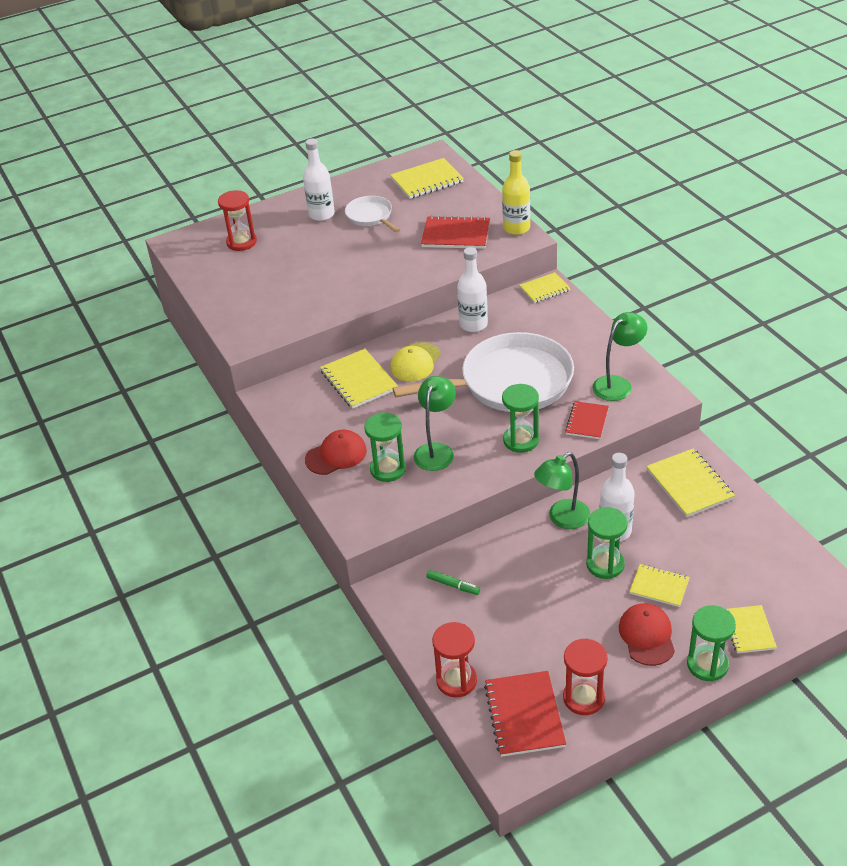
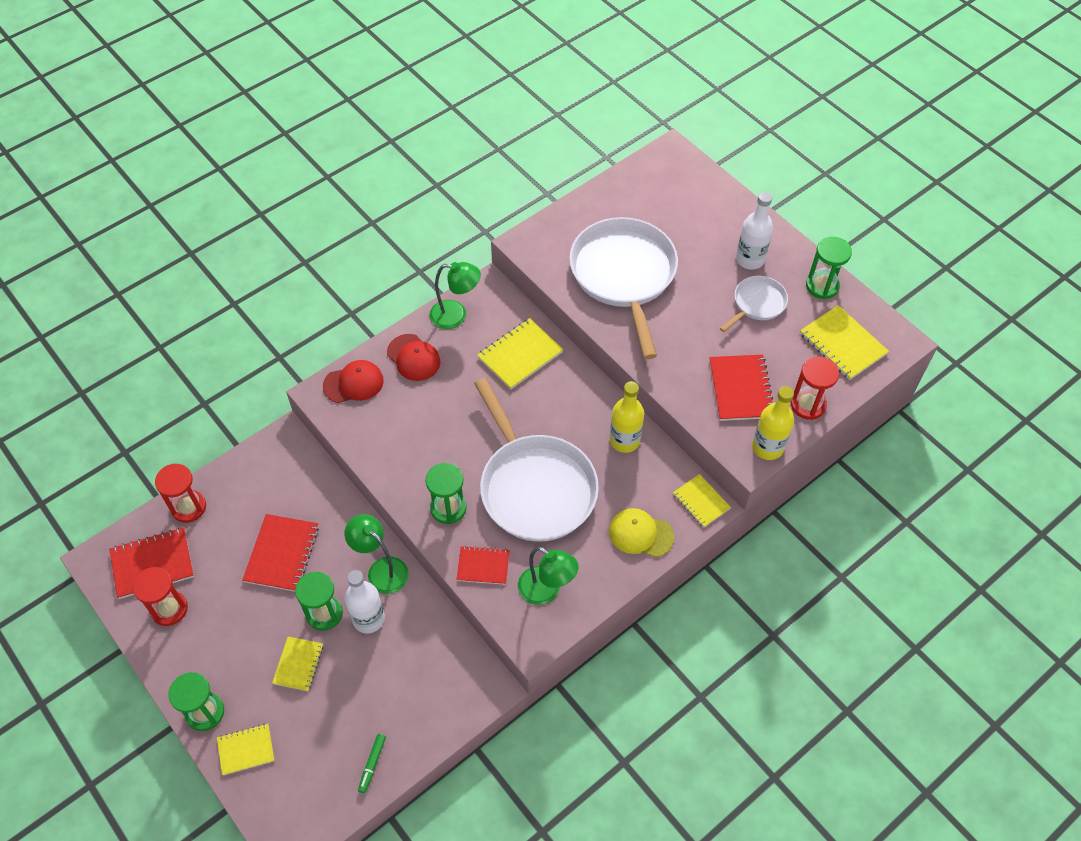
camera: 75 degrees right, 15 degrees up
(241, 242) = (684, 203): red hourglass -> red hourglass (808, 405)
(310, 285) = (624, 275): none -> white pan
(388, 469) = (398, 402): green hourglass -> green hourglass (822, 286)
(415, 362) = (554, 398): yellow cap -> yellow cap (640, 534)
(436, 450) = (427, 437): green lamp -> green lamp (456, 315)
(453, 585) = (293, 488): green marker -> green marker (372, 764)
(473, 324) = (624, 440): white bottle -> yellow bottle
(531, 597) = (282, 554): none -> red notebook
(647, 636) = (238, 657): red cap -> red cap (353, 383)
(689, 484) = (440, 687): yellow notebook -> none

